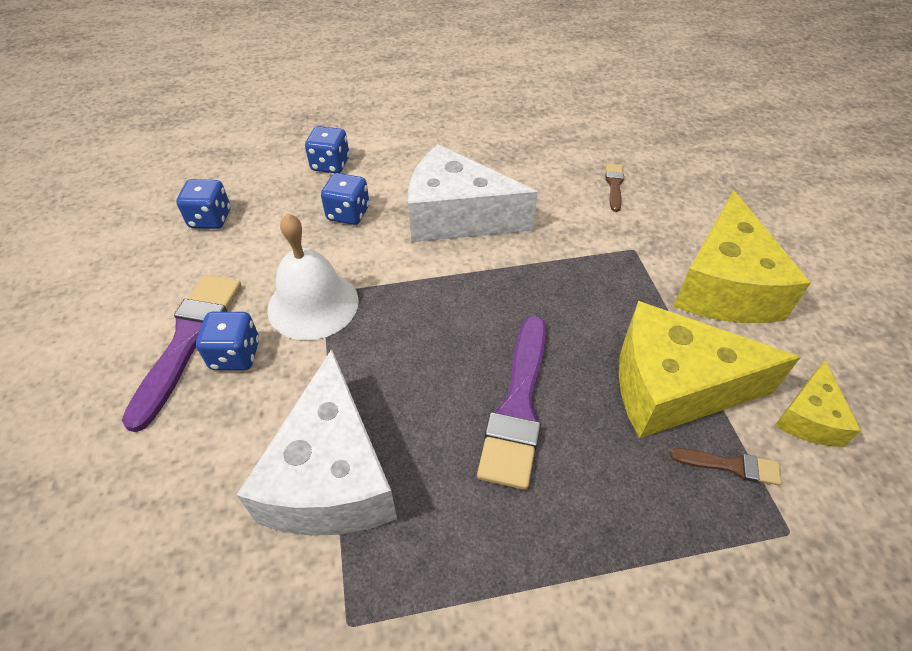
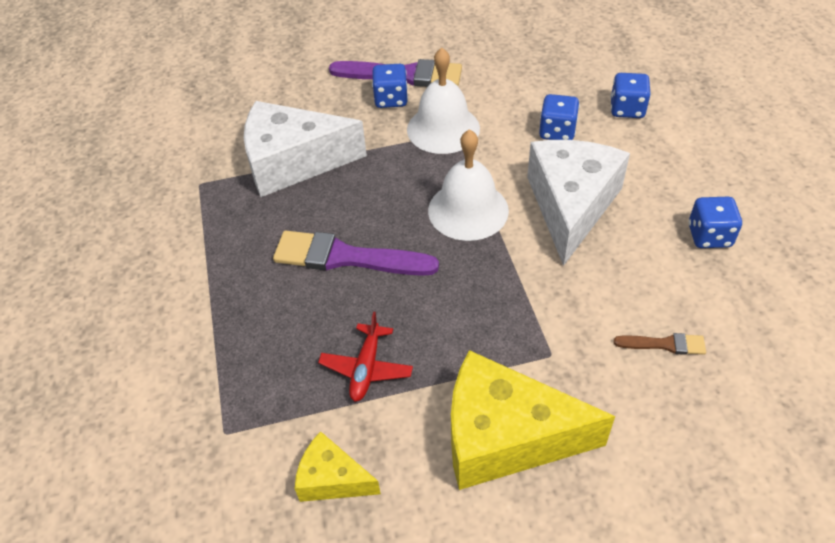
camera: 90 degrees right, 0 degrees up
(210, 219) = (531, 55): blue dice -> blue dice (709, 236)
(453, 291) = (468, 210): none -> white bell
(673, 387) = (366, 368): yellow cheese -> red plane
(731, 466) = (286, 400): brown brush -> none

